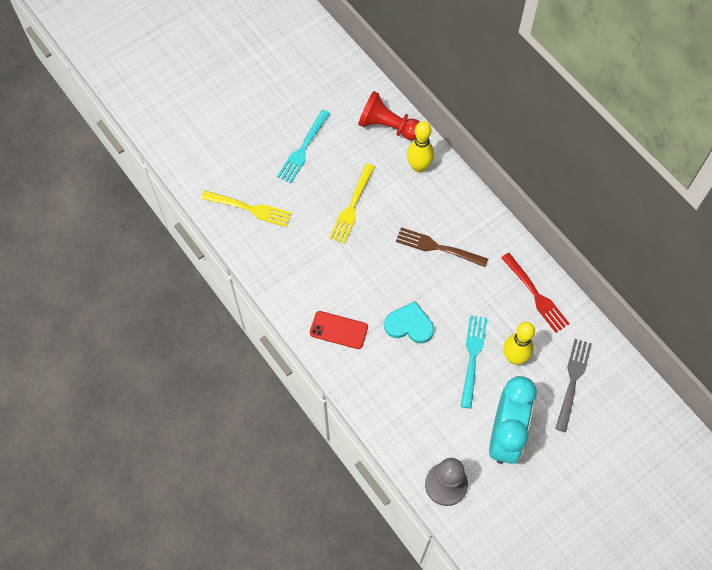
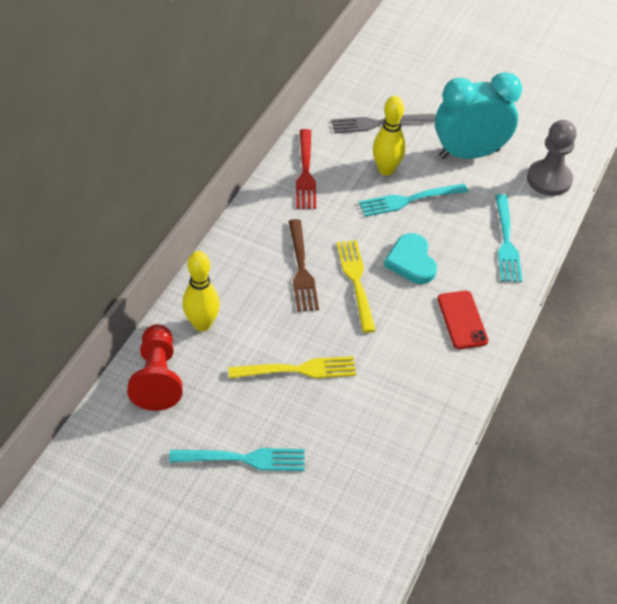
camera: 120 degrees left, 15 degrees down
(250, 209) = (369, 479): yellow fork -> yellow fork (356, 281)
(394, 406) = (506, 242): none -> turquoise fork
(536, 295) = (305, 173): red fork -> red fork turned 150 degrees clockwise

